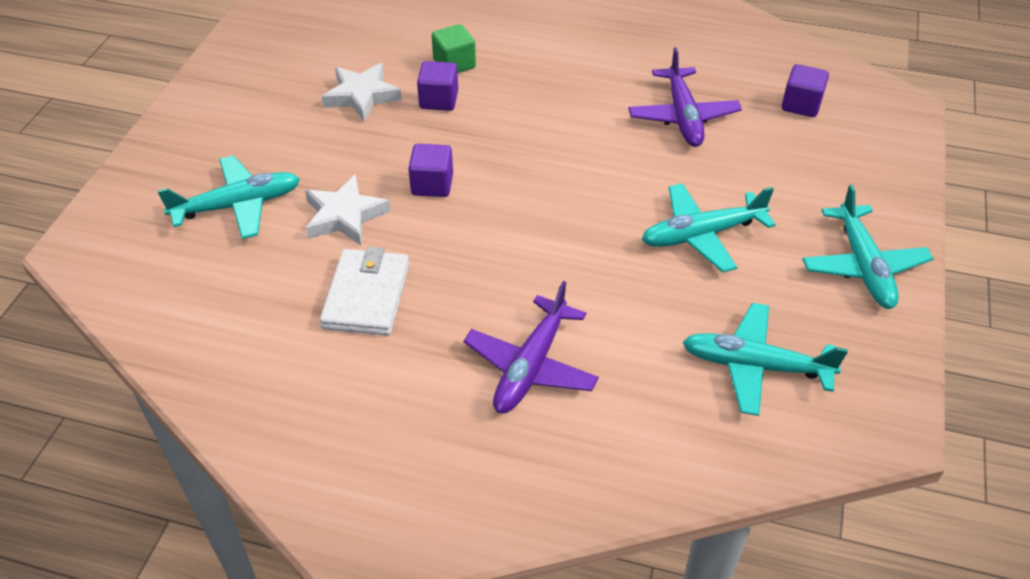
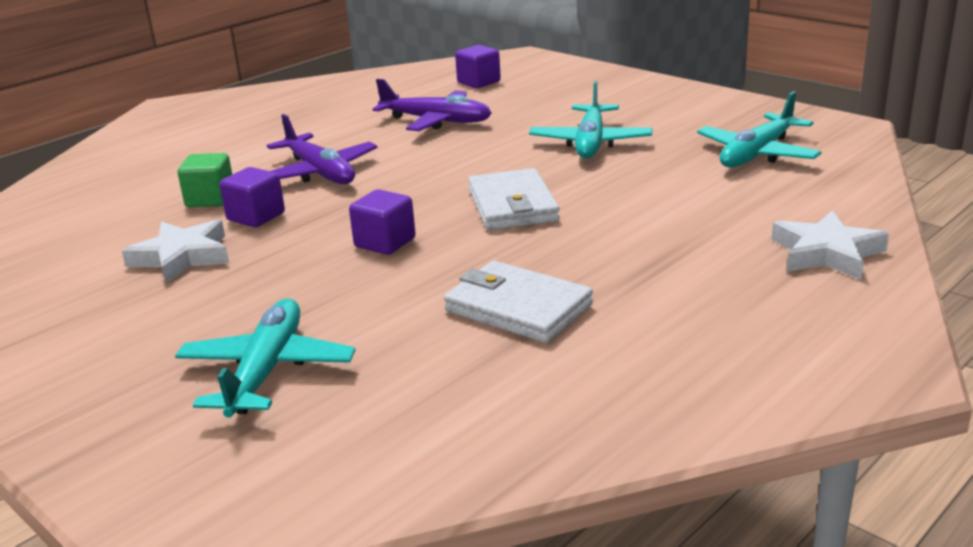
camera: 60 degrees left, 20 degrees down
(344, 216) = (374, 300): white star -> white star (827, 253)
(531, 366) = (692, 240): purple plane -> purple plane (320, 172)
(535, 231) = (512, 205): none -> white wallet
(863, 266) = (679, 100): turquoise plane -> none

